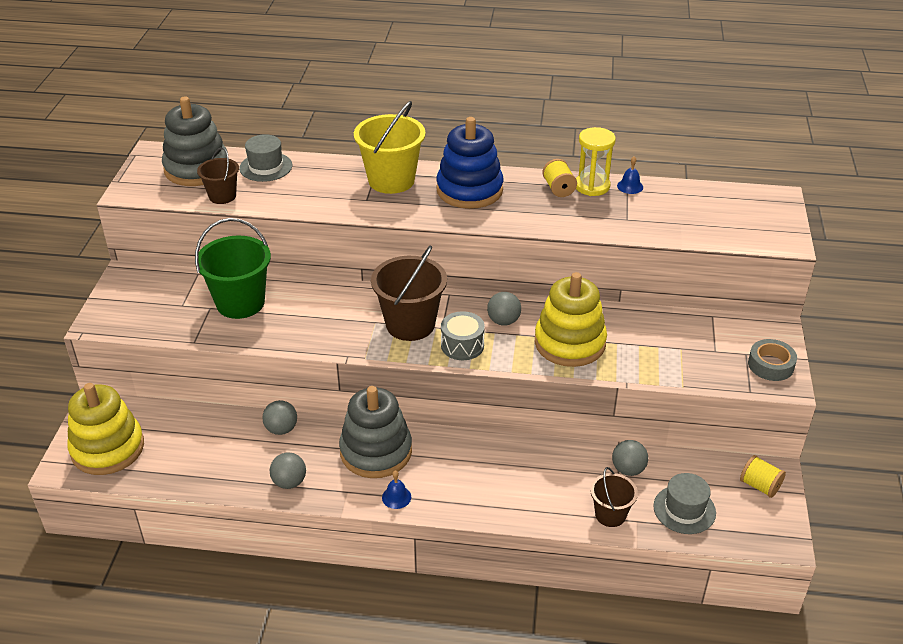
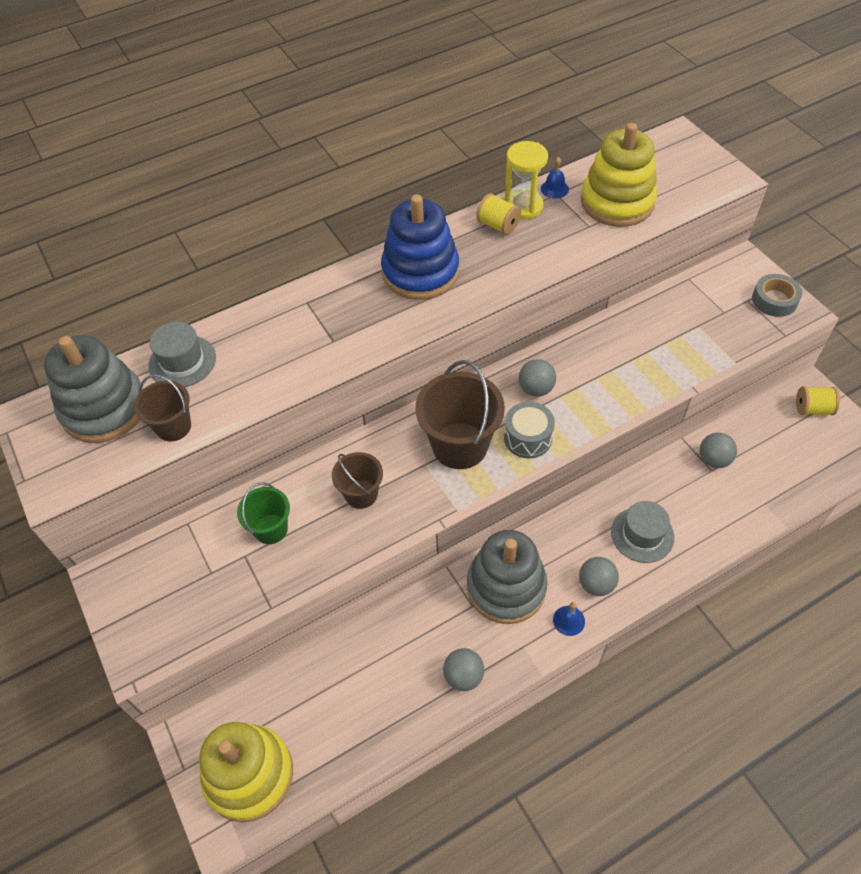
camera: 35 degrees left, 15 degrees up
(240, 303) = (271, 529): green bucket -> green bucket, size x0.57
(281, 429) = (399, 625): grey ball -> grey ball (596, 584)
(391, 180) = (333, 303): yellow bucket -> none
(569, 343) = (611, 376): yellow stacking toy -> yellow stacking toy (617, 202)
(610, 515) = (741, 512): brown bucket -> brown bucket (361, 494)
(684, 509) = (785, 468): grey hat -> grey hat (642, 534)

